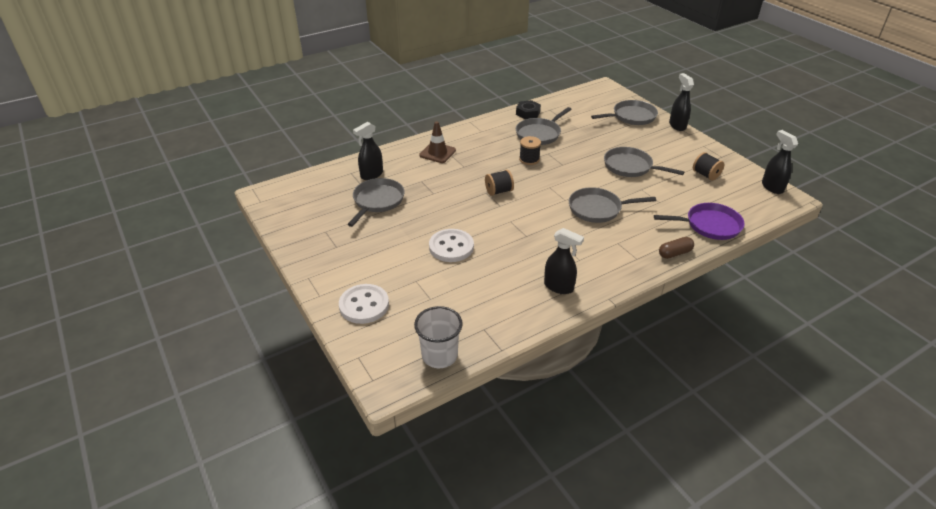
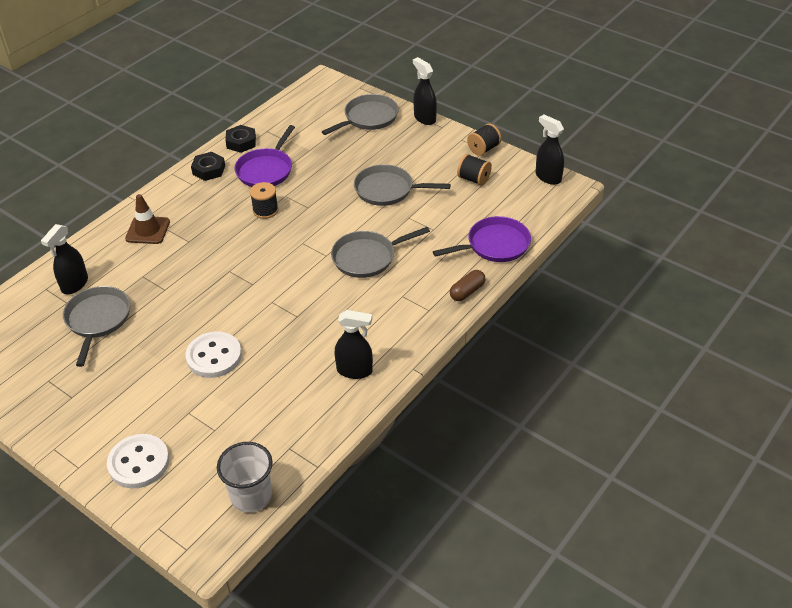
camera: 20 degrees left, 5 degrees up
(497, 125) = (209, 170): none -> black nut
(498, 191) = (244, 265): black spool -> black spool (483, 149)
(539, 134) = (266, 170): grey pan -> purple pan

